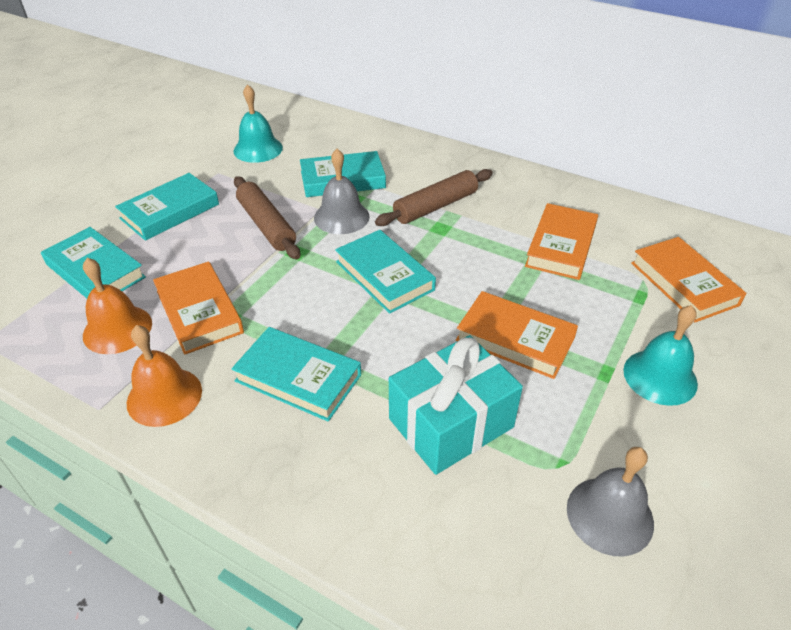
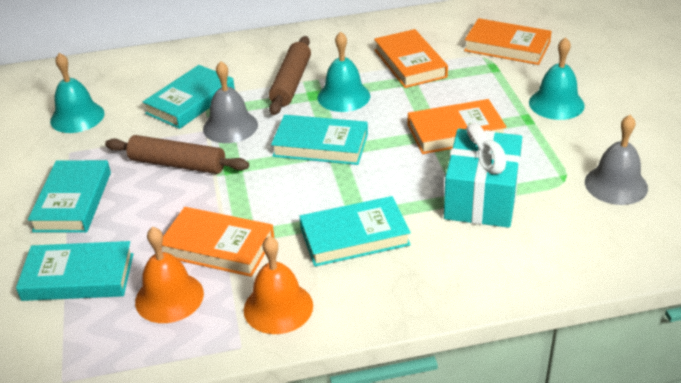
camera: 40 degrees left, 5 degrees down
(461, 243) = (343, 96): none -> turquoise bell

